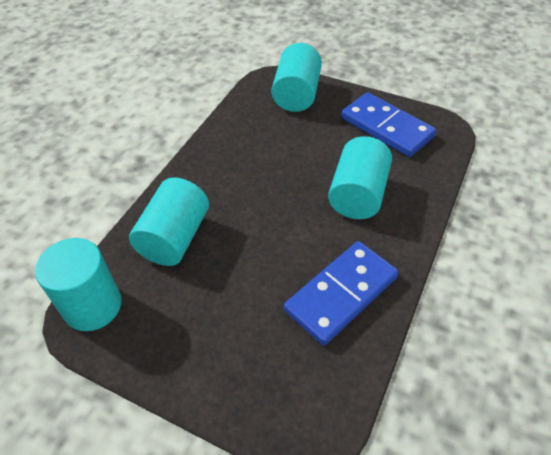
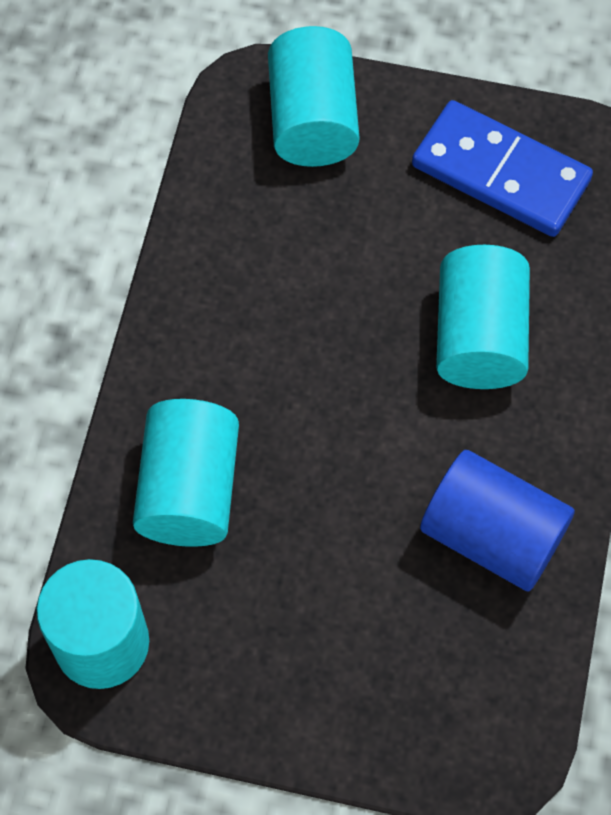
camera: 15 degrees left, 15 degrees up
(341, 294) = (492, 535): blue domino -> blue cylinder

